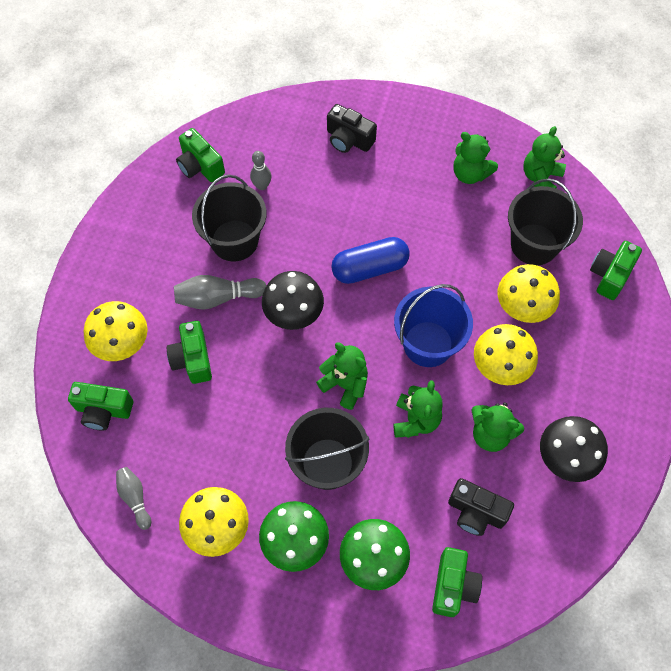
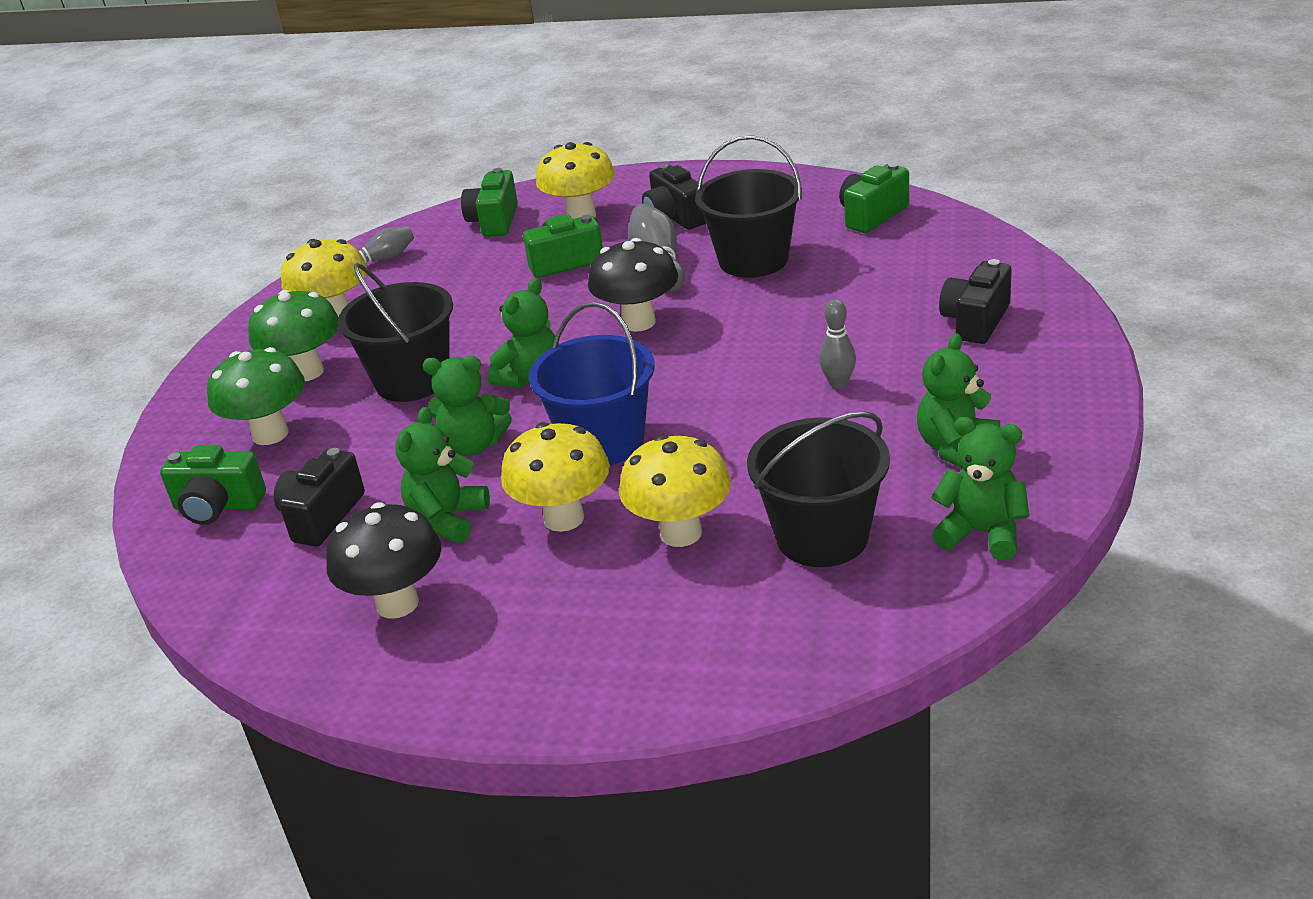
camera: 90 degrees right, 30 degrees down
(152, 282) = (675, 217): none -> black camera
(262, 186) = (855, 264): grey bowling pin -> grey bowling pin (838, 383)
(369, 268) = (731, 372): blue capsule -> none
(610, 275) = (775, 641): green camera -> none

